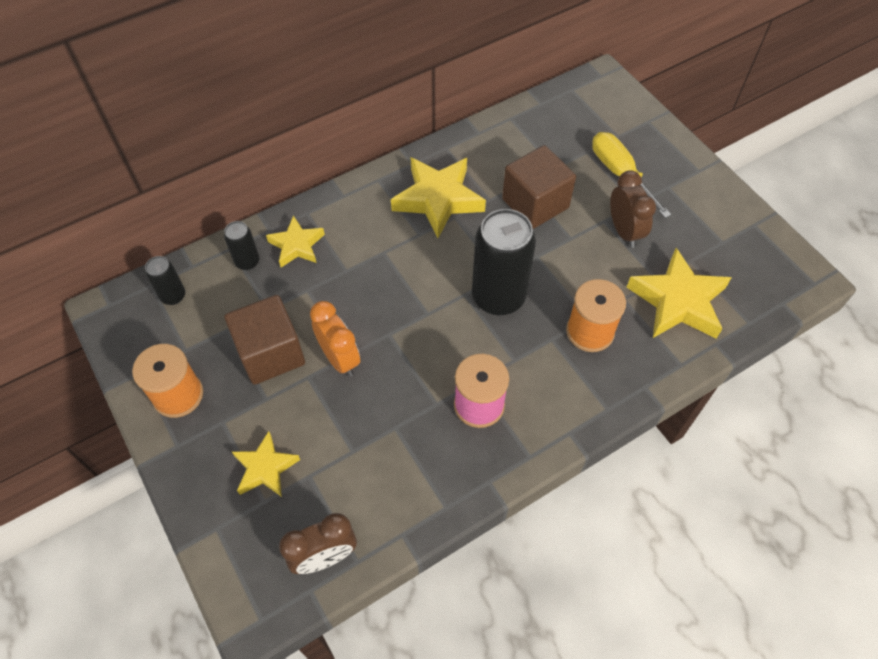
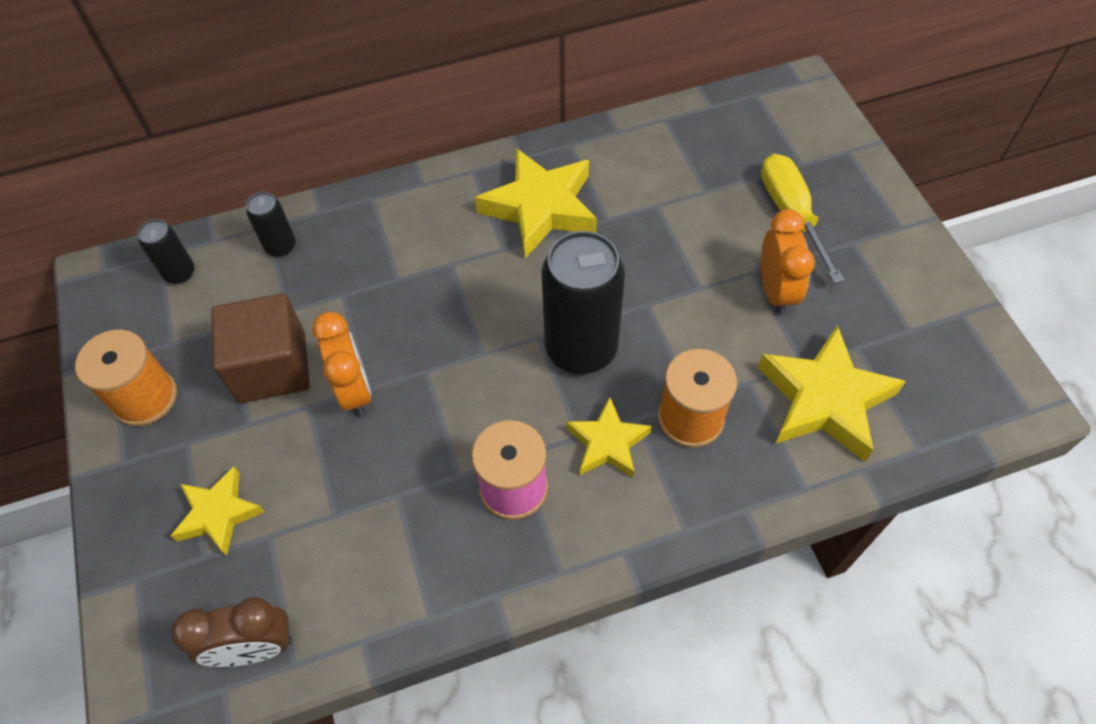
camera: 15 degrees right, 0 degrees up
(297, 245) = (347, 236): yellow star -> yellow star (607, 443)
(535, 203) = (665, 234): brown cube -> none
(624, 231) = (775, 291): brown clock -> orange clock

